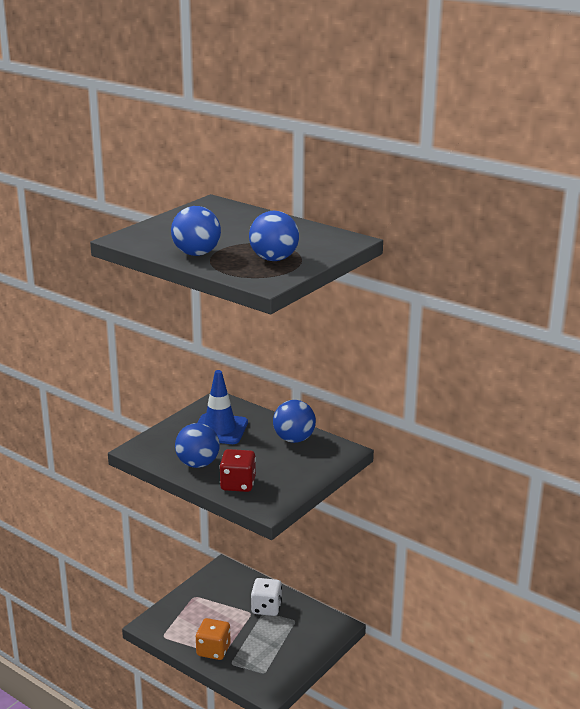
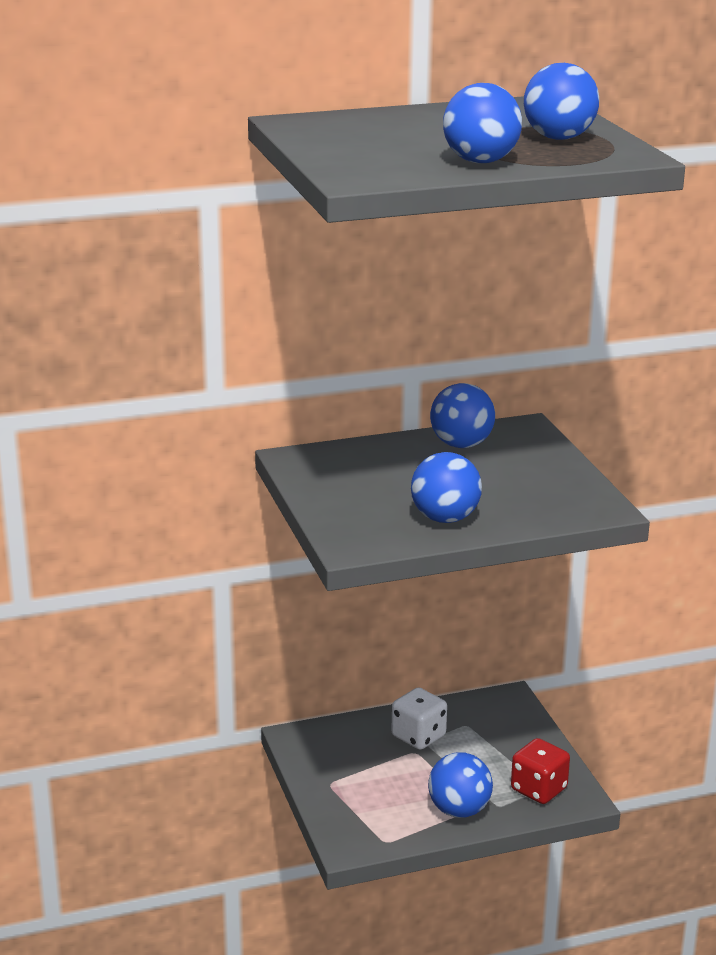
camera: 55 degrees left, 0 degrees up
(213, 650) = (459, 810): orange dice -> blue ball
(219, 429) = (373, 479): blue traffic cone -> none
(238, 484) = (528, 509): red dice -> red dice (538, 789)

